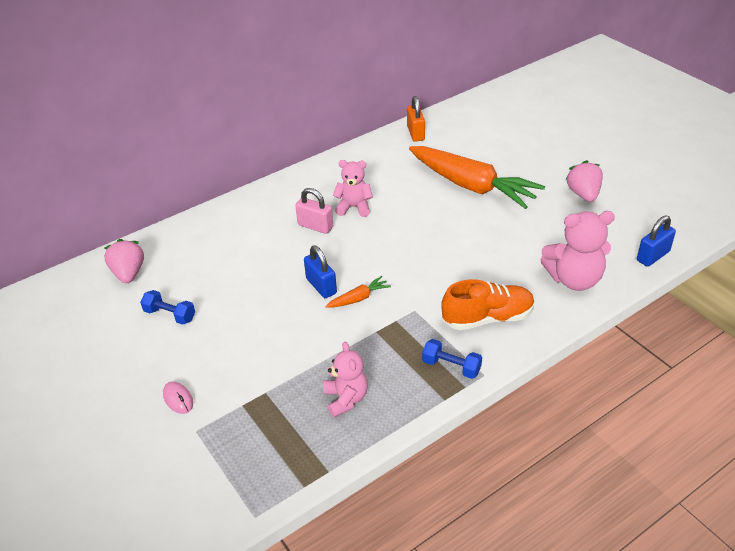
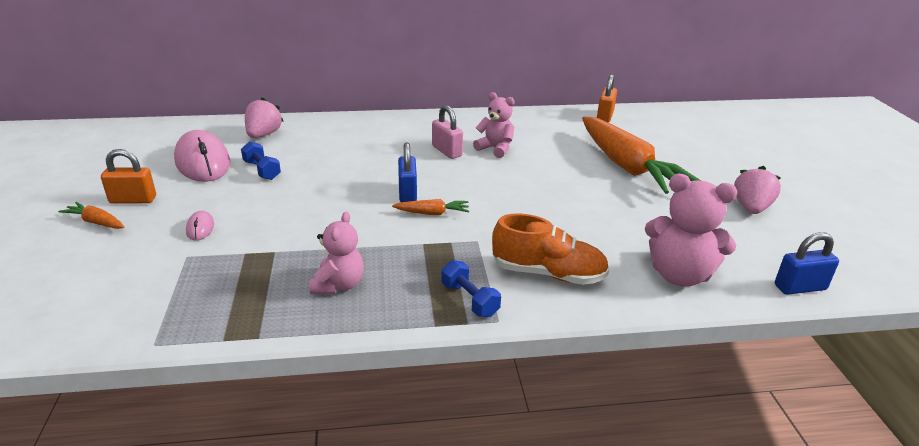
camera: 25 degrees right, 10 degrees down
(74, 436) = (96, 222): none -> orange carrot
(82, 398) = (133, 200): none -> orange padlock
(103, 329) = (203, 162): none -> pink mouse

